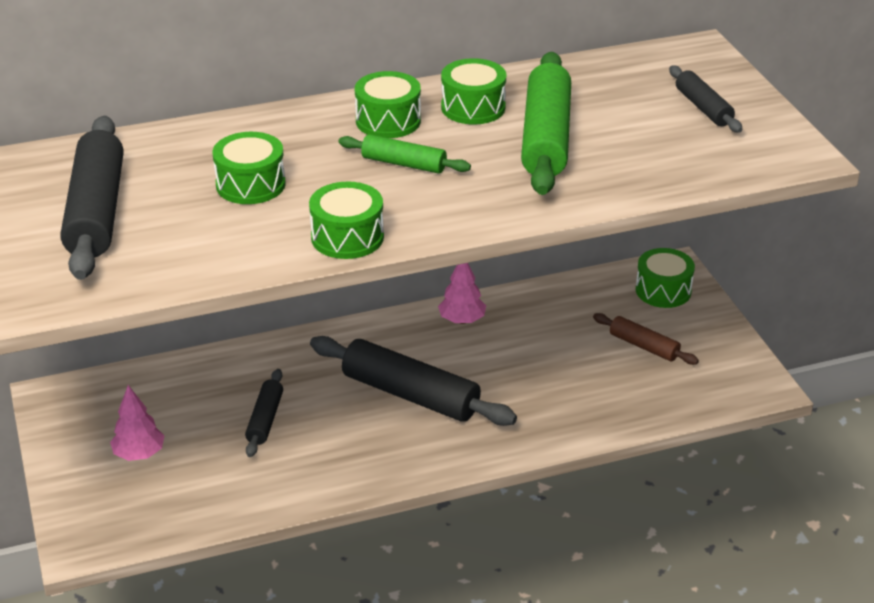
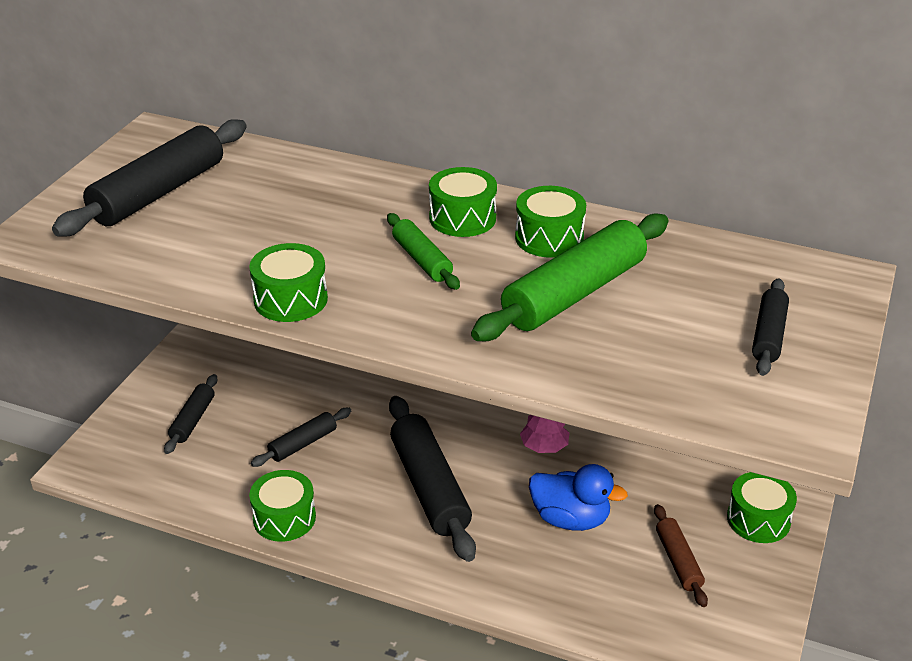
camera: 40 degrees right, 0 degrees up
(139, 454) = (193, 420): pink tree -> black rolling pin
(250, 184) = (286, 222): green drum -> green drum (284, 518)
(540, 359) = (570, 519): none -> blue duck

